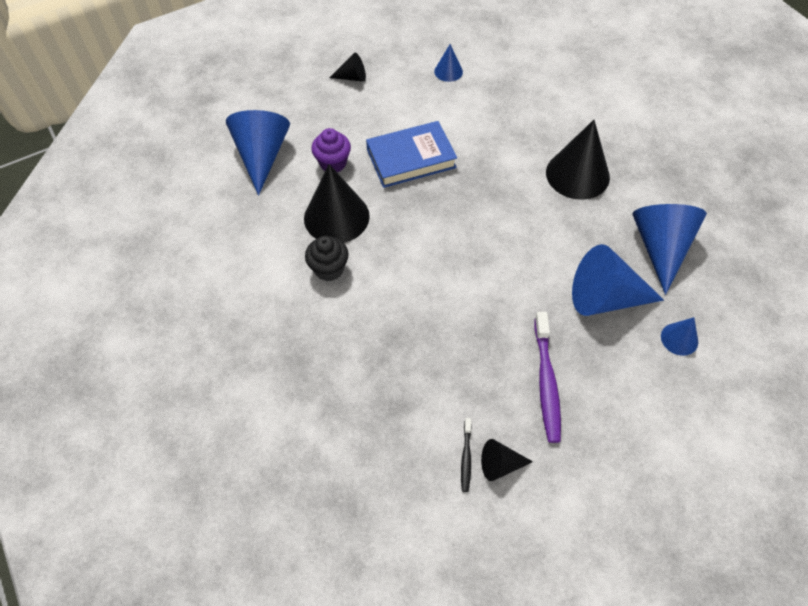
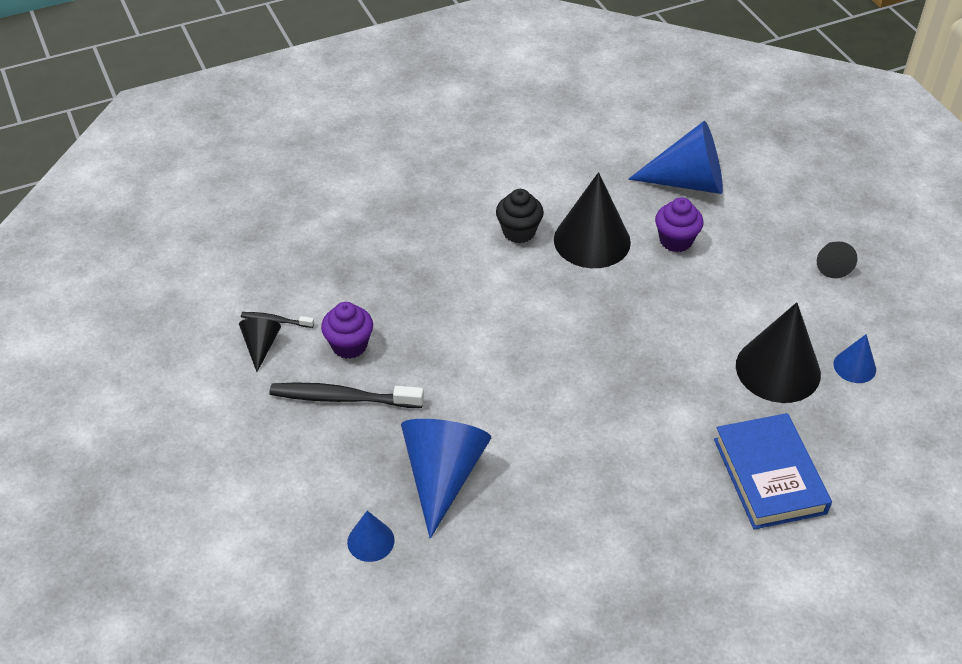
camera: 95 degrees right, 10 degrees down
(411, 158) = (683, 312): blue book -> blue book (769, 476)
(485, 386) = (349, 345): none -> purple cupcake
(546, 382) = (343, 398): purple toothbrush -> black toothbrush
(577, 174) = (650, 486): black cone -> black cone (778, 369)
(661, 248) = (513, 556): blue cone -> none

